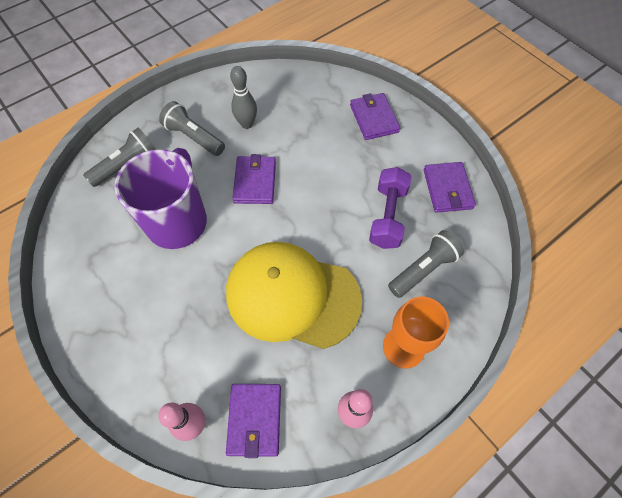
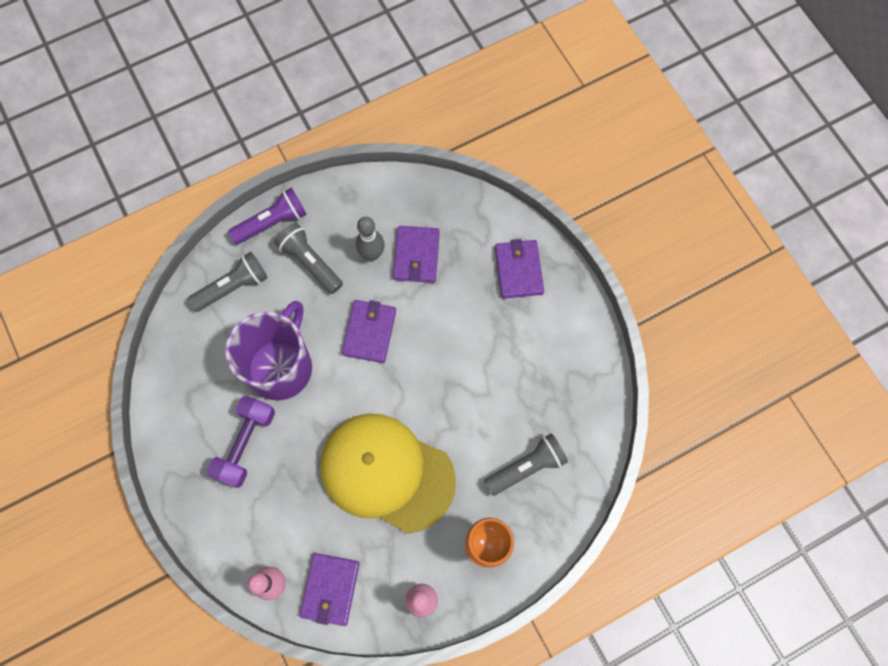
camera: 10 degrees right, 10 degrees up
(157, 113) = (272, 222): none -> purple flashlight
(387, 216) = (504, 399): purple dumbbell -> purple dumbbell (245, 444)
(447, 189) = (578, 377): purple wallet -> purple wallet (416, 256)

